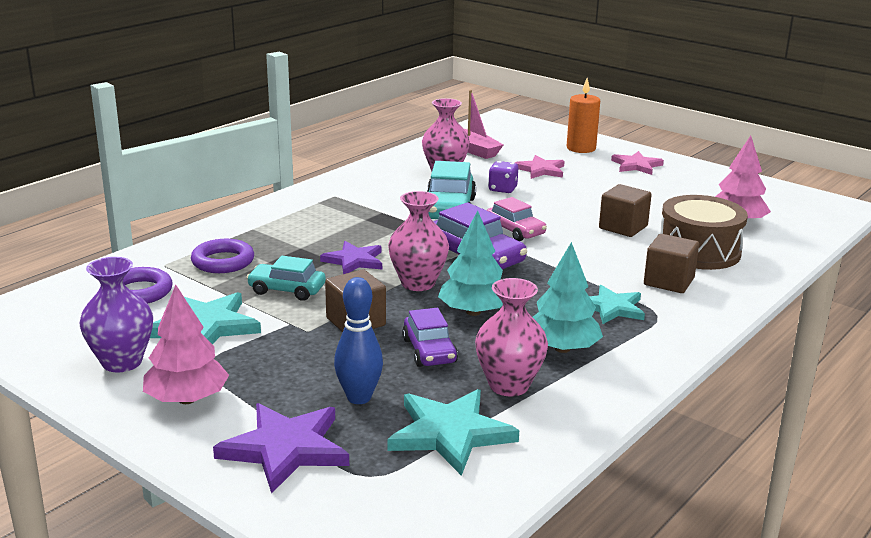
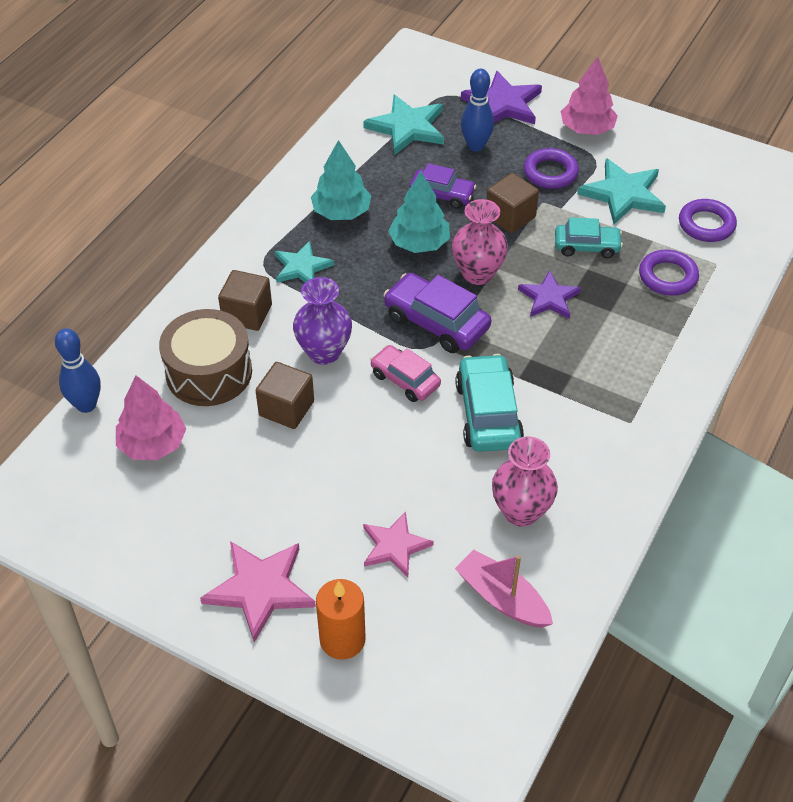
camera: 170 degrees right, 25 degrees up
(122, 362) = (655, 152): purple vase -> purple vase (324, 352)
(277, 357) = (550, 173): none -> purple ring
(429, 351) = (442, 195): purple car -> purple car turned 135 degrees clockwise
(502, 189) = (436, 477): purple dice -> none
(509, 385) = (376, 171): pink vase -> none
(636, 165) = (260, 589): pink star -> pink star, size x1.51
(808, 245) = (86, 405): none -> blue bowling pin

